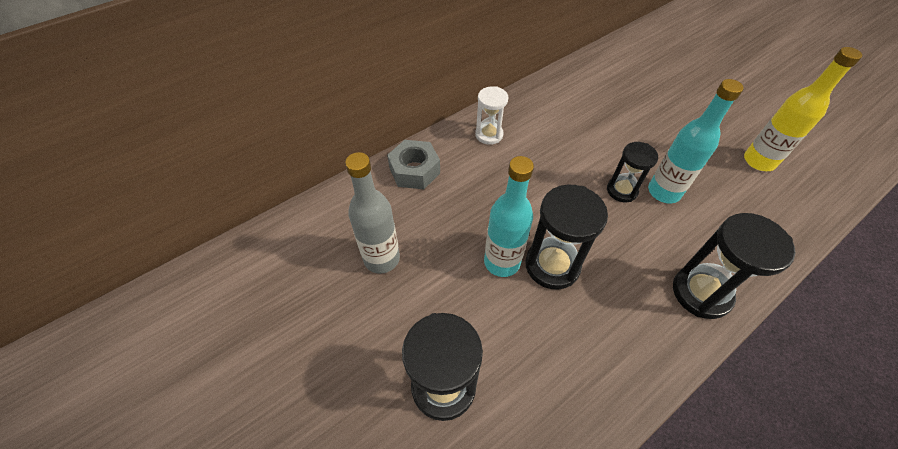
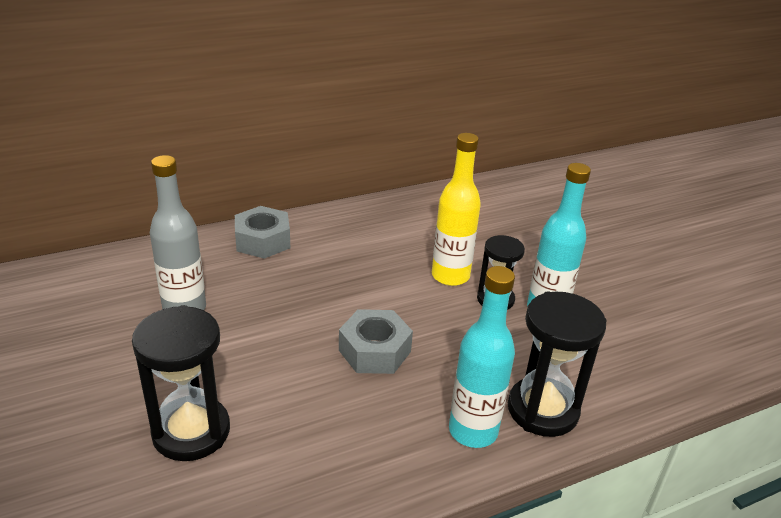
camera: 10 degrees right, 20 degrees down
(489, 135) = (364, 224): white hourglass -> none
(502, 262) = (317, 337): turquoise bottle -> turquoise bottle (473, 431)
(552, 265) = (375, 351): black hourglass -> grey nut
(759, 161) = (684, 302): yellow bottle -> yellow bottle (450, 276)

